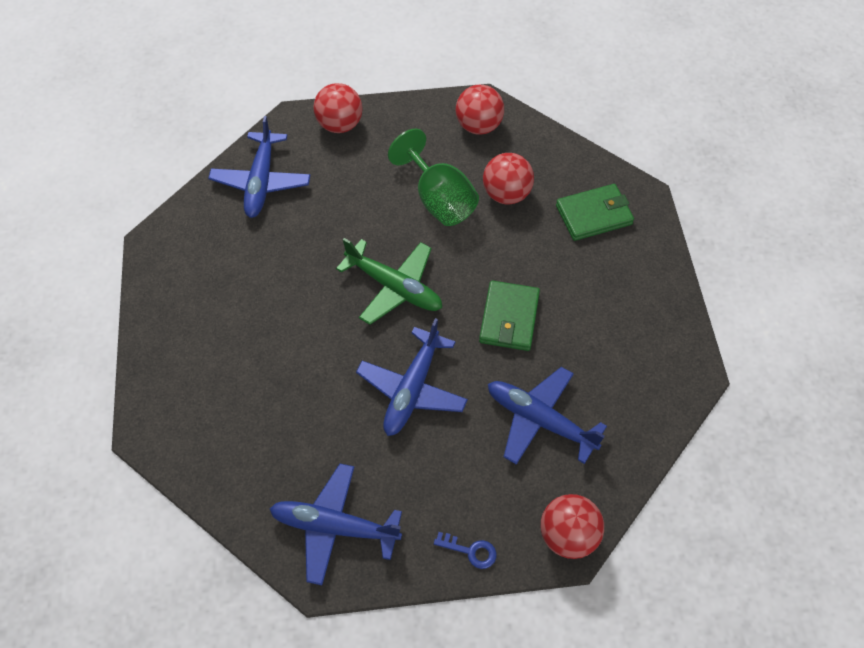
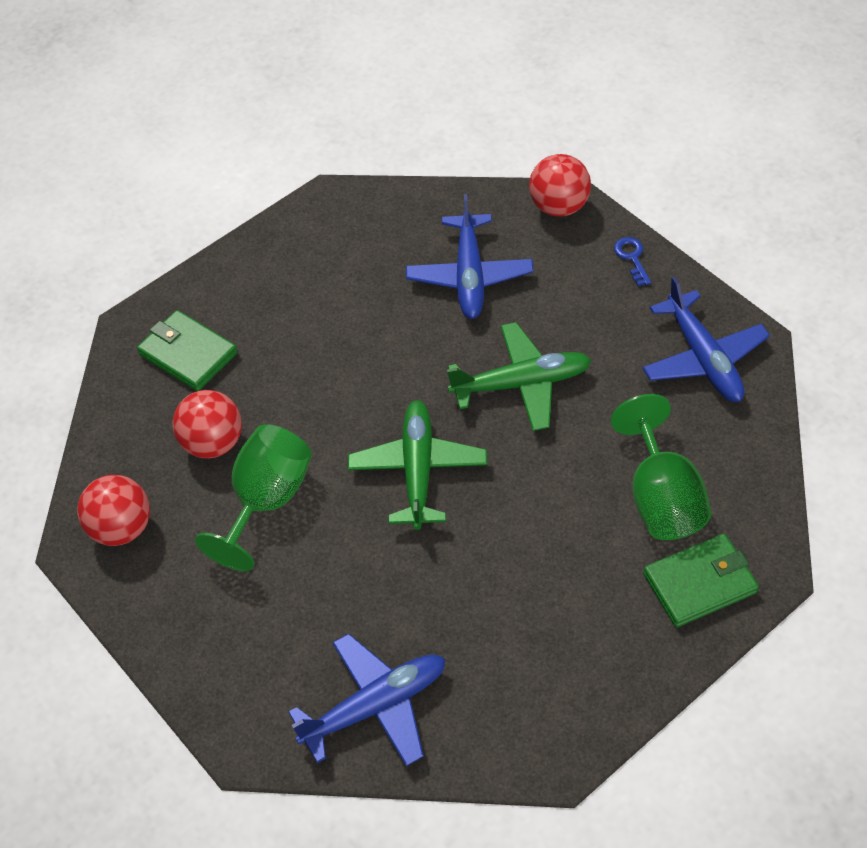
camera: 120 degrees left, 5 degrees down
(251, 410) = (661, 498): none -> green goblet
(340, 125) = (219, 682): red ball -> none
(412, 389) = (522, 384): blue plane -> green plane
(509, 318) = (377, 355): green wallet -> green wallet (700, 583)

